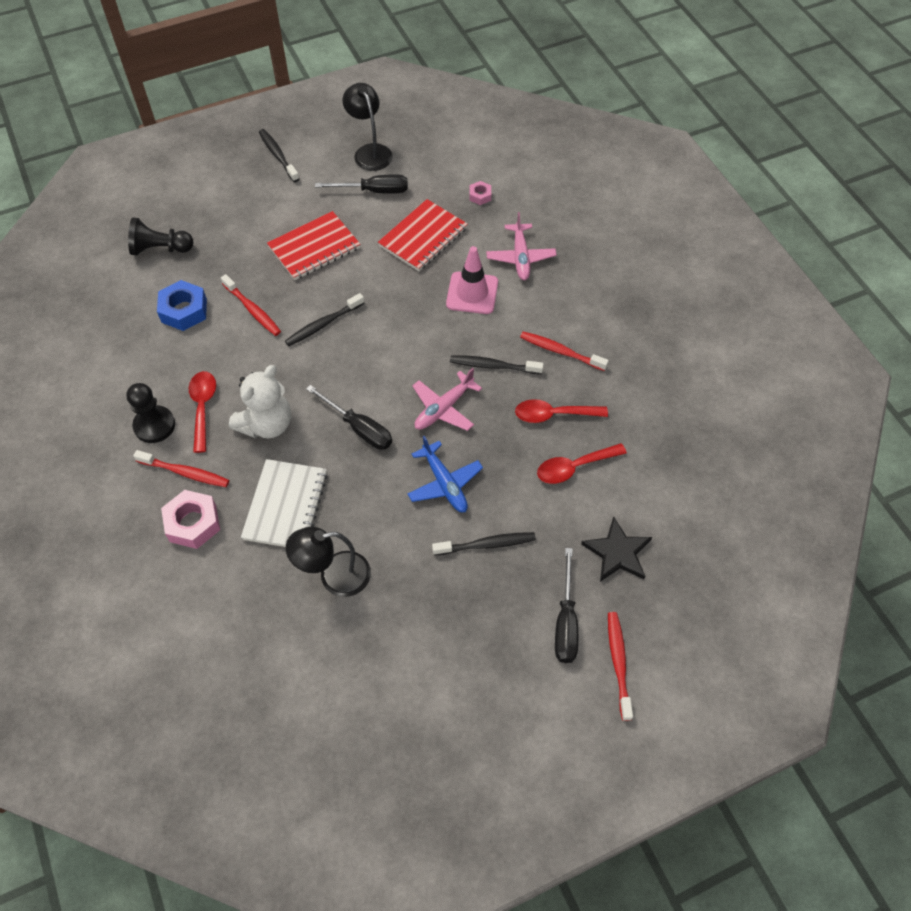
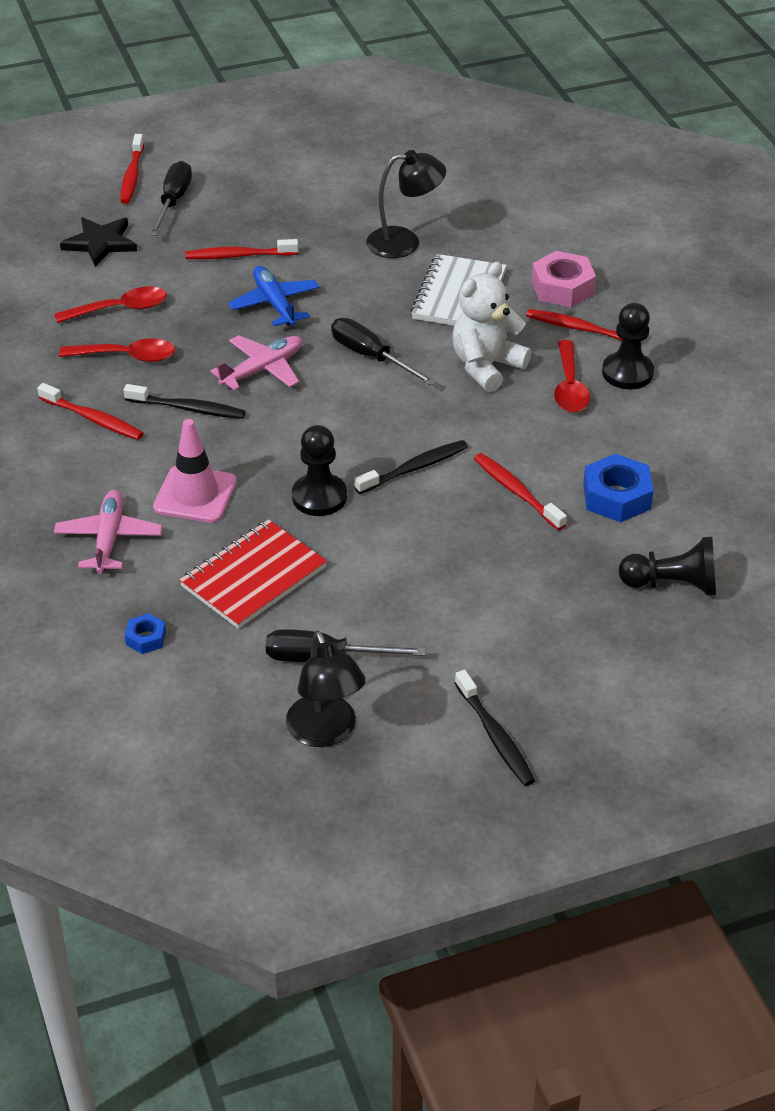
camera: 175 degrees left, 15 degrees down
(314, 248) = (427, 571): red notebook -> none
(388, 297) = (319, 497): none -> black pawn
(480, 196) = (146, 638): pink nut -> blue nut
(486, 544) = (239, 256): black toothbrush -> red toothbrush

